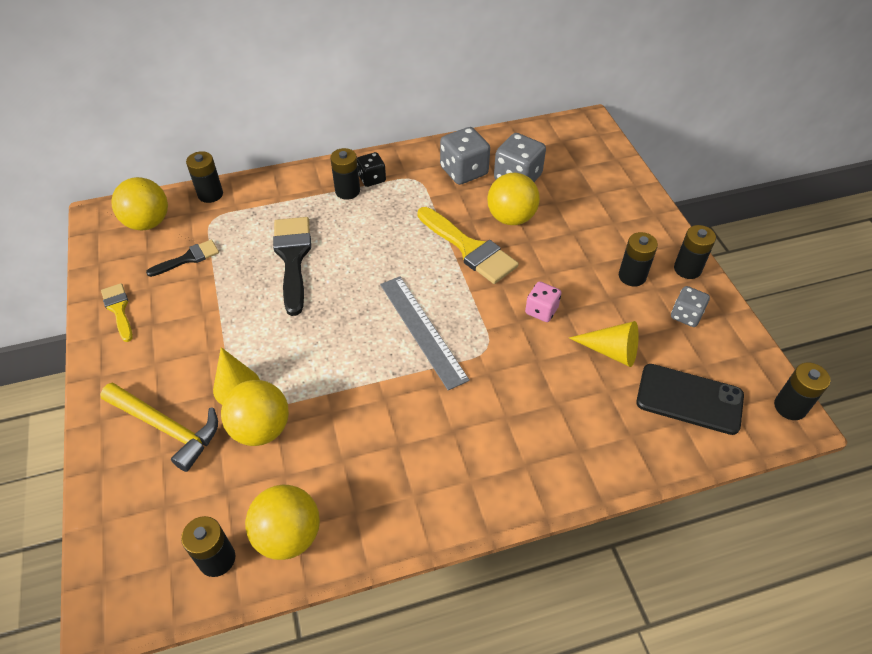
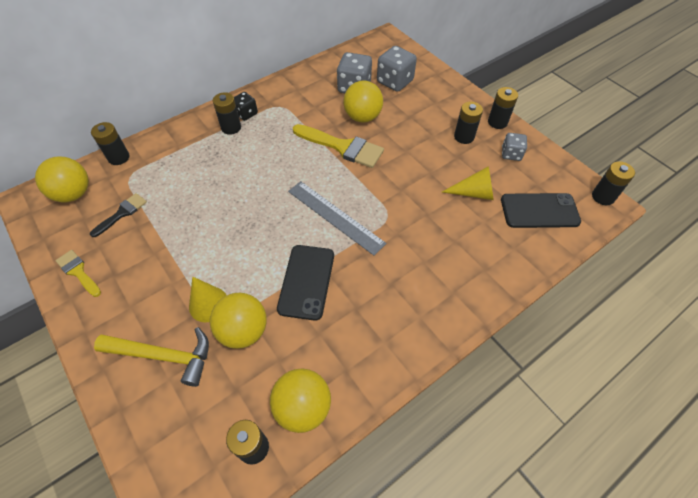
camera: 20 degrees left, 5 degrees up
(293, 258) = (210, 190): black brush -> none
(355, 396) = (306, 281): none -> black phone
(464, 171) = (313, 92): grey dice -> grey dice (395, 81)
(541, 310) = (414, 178): pink dice -> none

